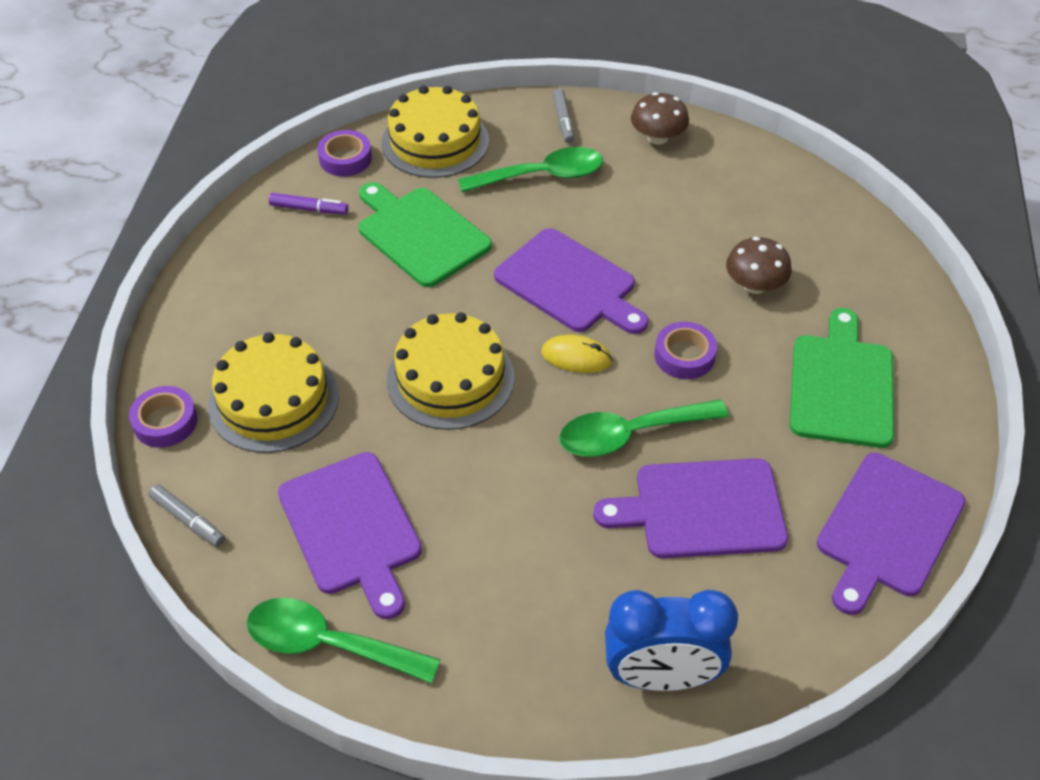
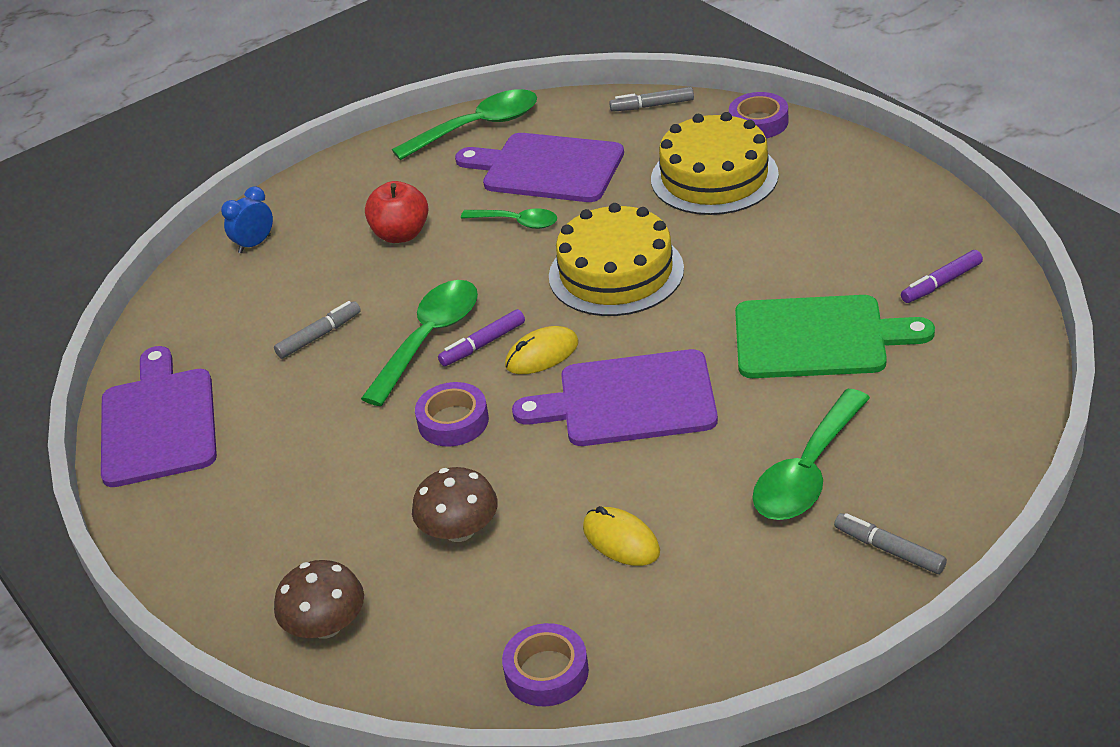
camera: 140 degrees right, 10 degrees down
(345, 159) = (1002, 340): purple tape -> purple tape (546, 672)
(435, 141) = (963, 420): yellow cake -> none
(447, 489) = (517, 222): none -> green spoon
(538, 563) = (401, 234): none -> red apple
(602, 398) = (482, 344): none -> purple marker
(657, 137) = (764, 617): brown mushroom -> brown mushroom (326, 625)
(661, 676) = (254, 244): blue clock -> blue clock, size x0.49
(676, 215) = (621, 540): none -> yellow mouse
(702, 509) = (319, 336): purple cutting board -> grey marker
(841, 385) = (286, 501): green cutting board -> none

